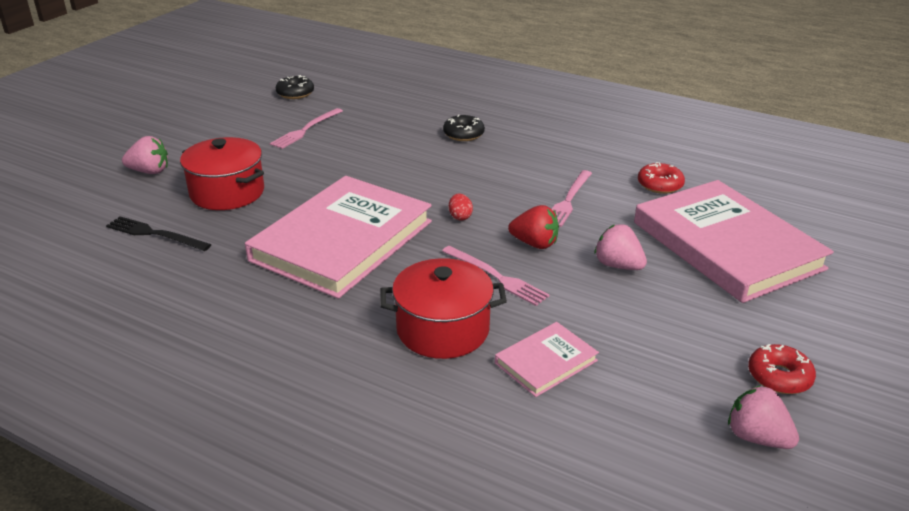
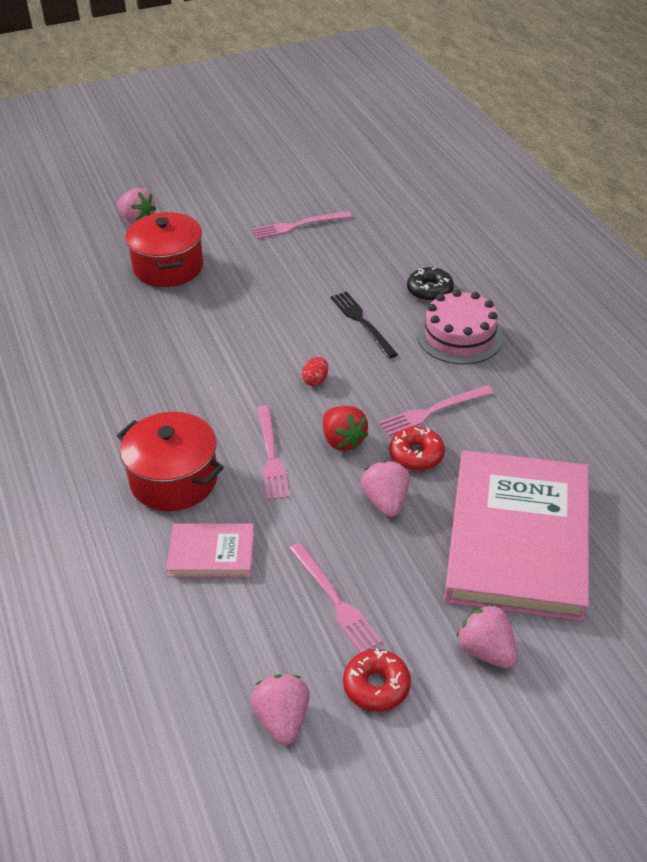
camera: 40 degrees right, 10 degrees up
(155, 234) = (81, 285): black fork -> black fork (362, 322)
(295, 93) = (336, 178): black donut -> none
(342, 241) = (198, 357): pink book -> none
(522, 152) = (459, 336): none -> pink cake
(659, 185) = (546, 439): red donut -> red donut (416, 455)
(675, 341) = (335, 600): none -> pink fork
(805, 316) = (486, 650): none -> pink strawberry

